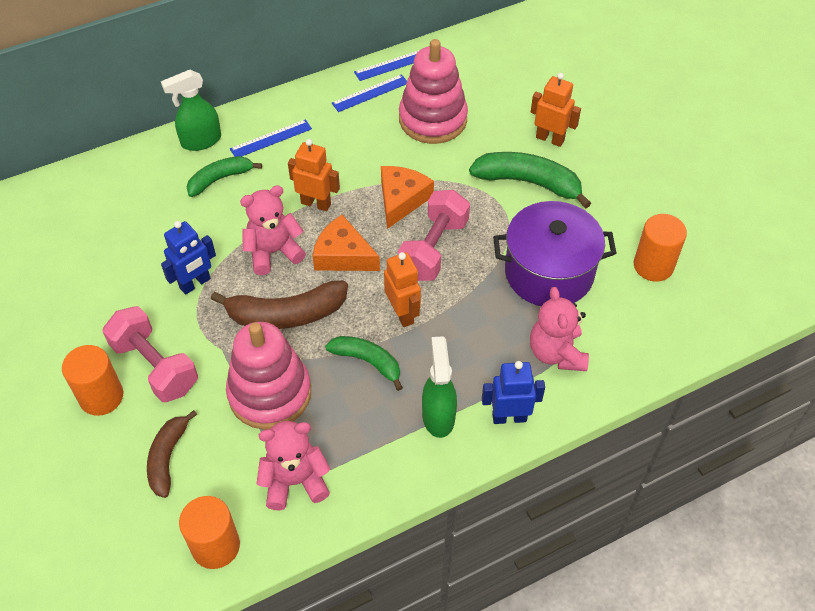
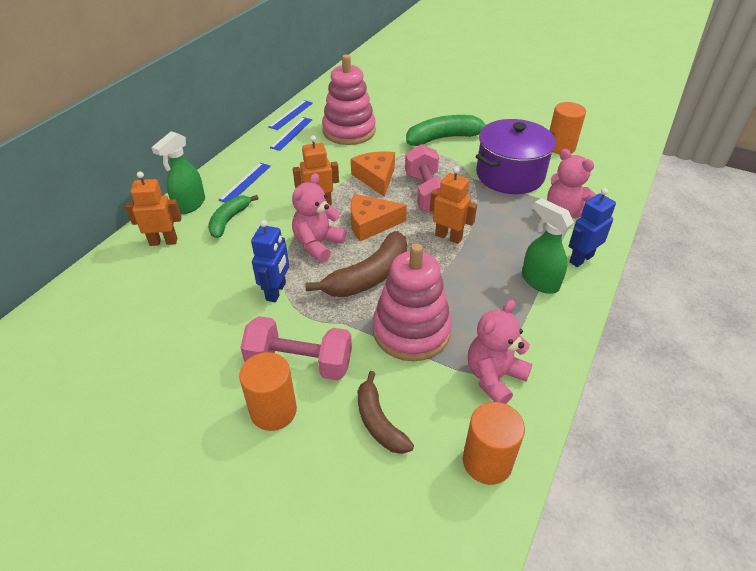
camera: 35 degrees left, 10 degrees down
(367, 361) = (457, 275): green banana -> none
(550, 139) = (431, 114): orange robot -> orange robot (163, 241)

